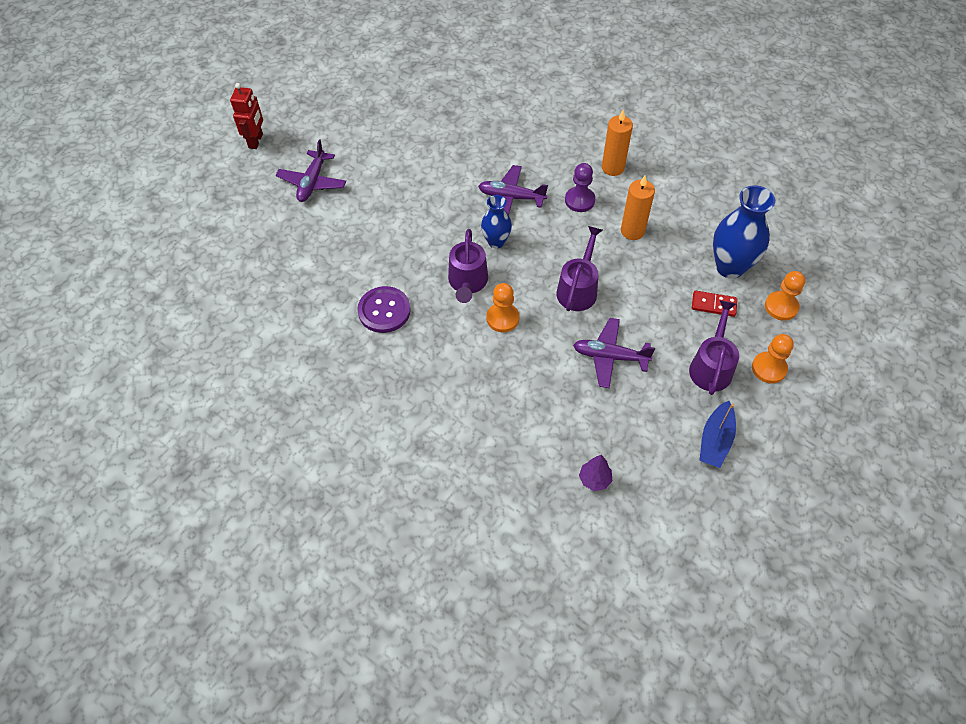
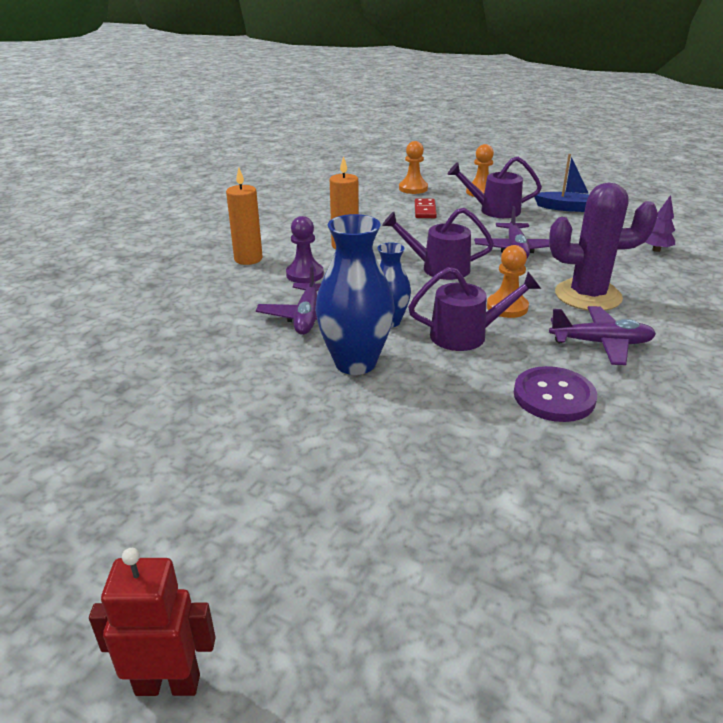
camera: 100 degrees left, 25 degrees down
(312, 182) = (304, 534): purple plane -> purple plane (601, 343)
(511, 381) = (588, 295): none -> purple cactus
(730, 267) = (376, 205): blue vase -> blue vase (355, 363)

